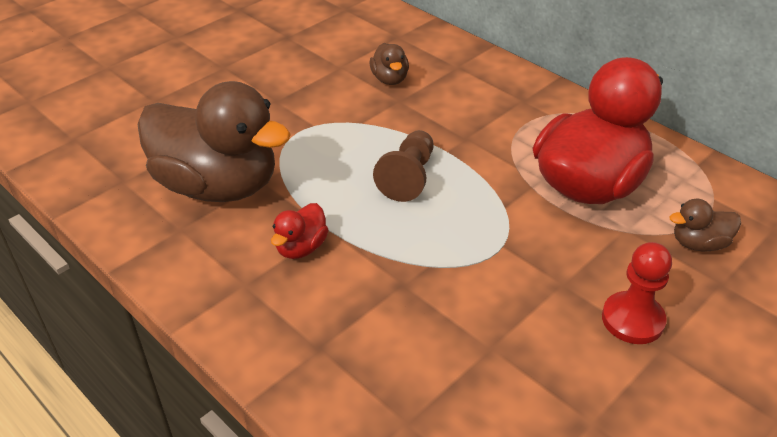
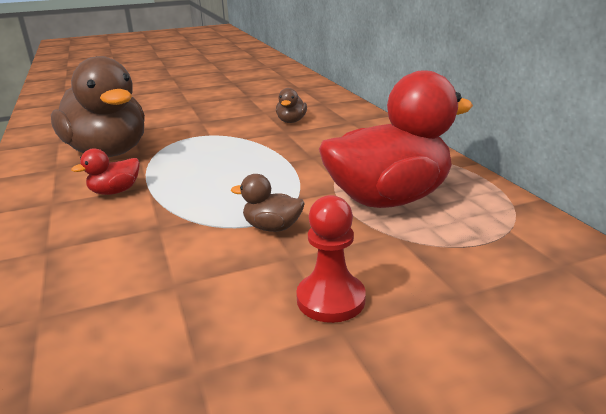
camera: 25 degrees right, 15 degrees down
(408, 177) = (241, 169): brown pawn -> none
(699, 243) = (461, 259): brown duck -> brown duck (272, 227)

